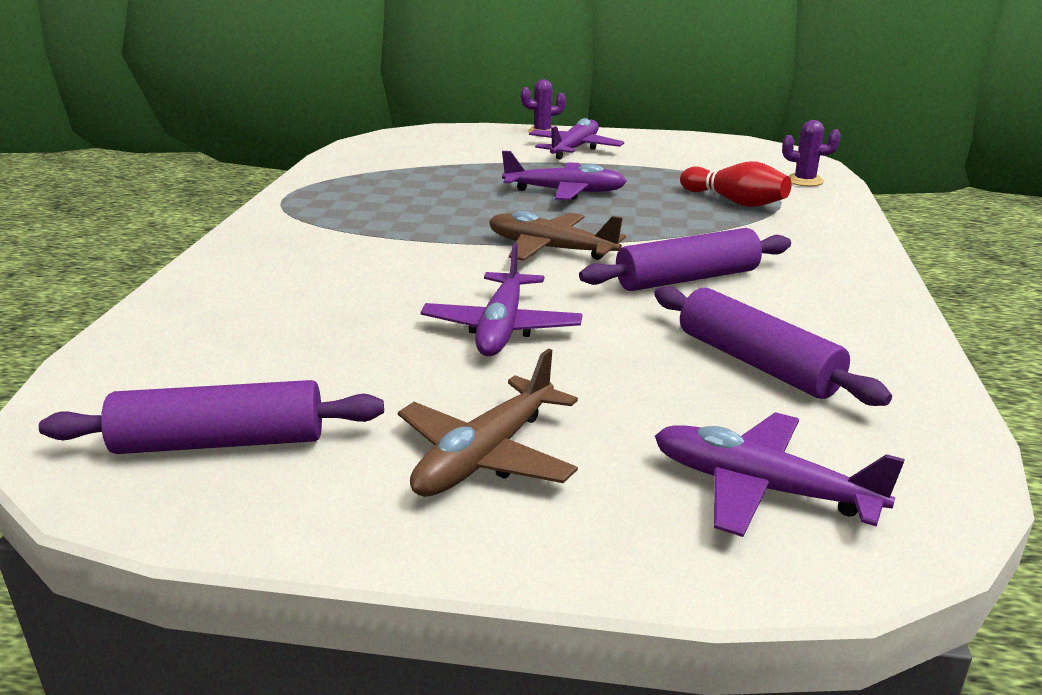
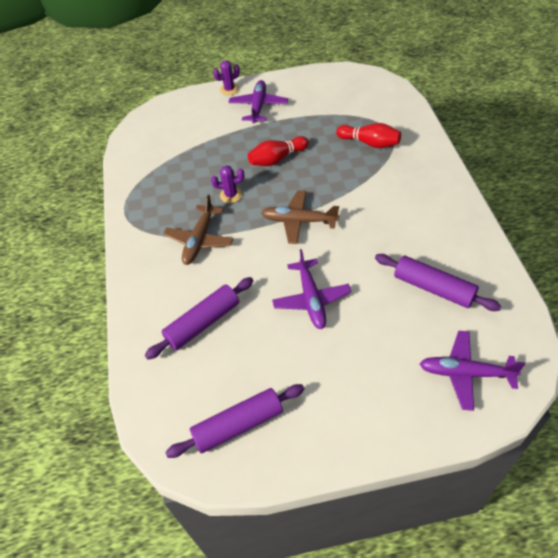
camera: 15 degrees left, 25 degrees up
(486, 455) = (353, 392): brown plane -> brown plane (199, 240)
(564, 192) = (277, 159): purple plane -> red bowling pin
(687, 279) = (376, 228): purple rolling pin -> purple rolling pin (203, 323)
(804, 181) = (396, 109): purple cactus -> purple cactus (231, 195)

